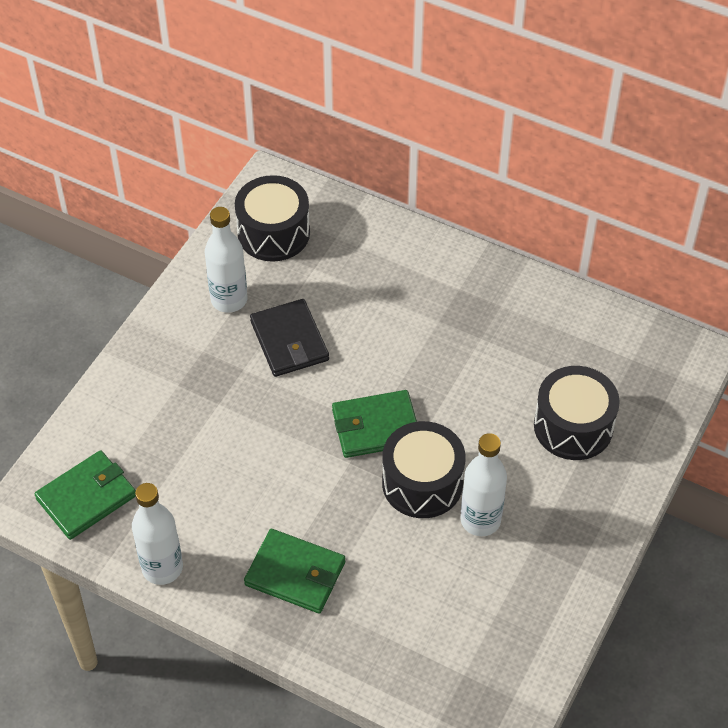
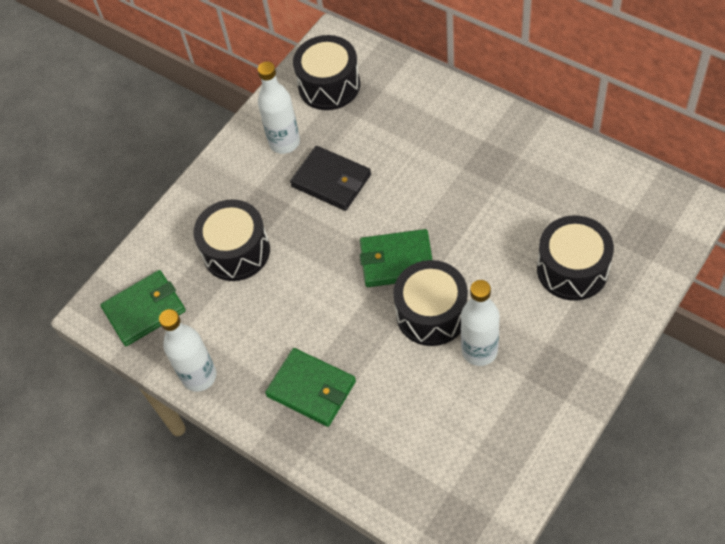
camera: 15 degrees right, 5 degrees up
(187, 425) = (236, 251): none -> black drum
(289, 341) = (331, 180): black wallet -> black wallet turned 45 degrees counterclockwise

